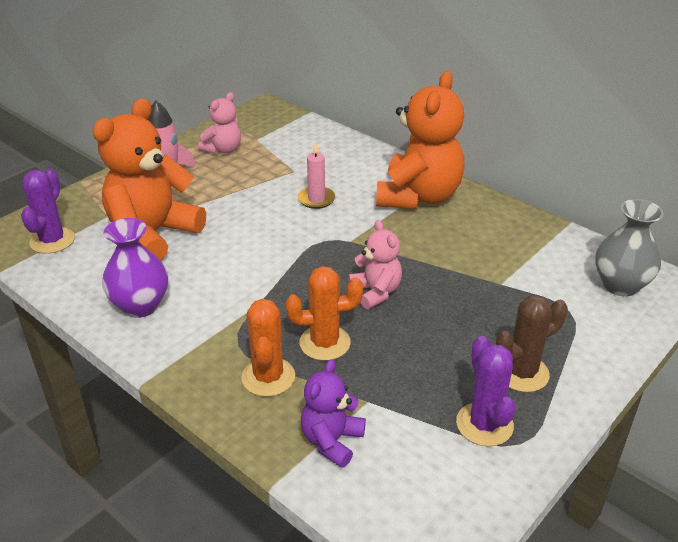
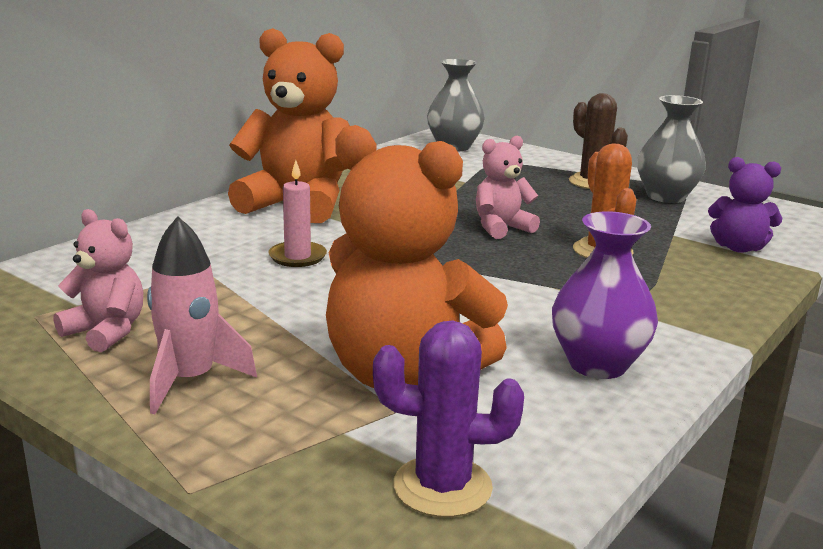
camera: 95 degrees left, 15 degrees down
(268, 377) = (677, 276): orange cactus -> none
(484, 424) = (666, 197): purple cactus -> grey vase

